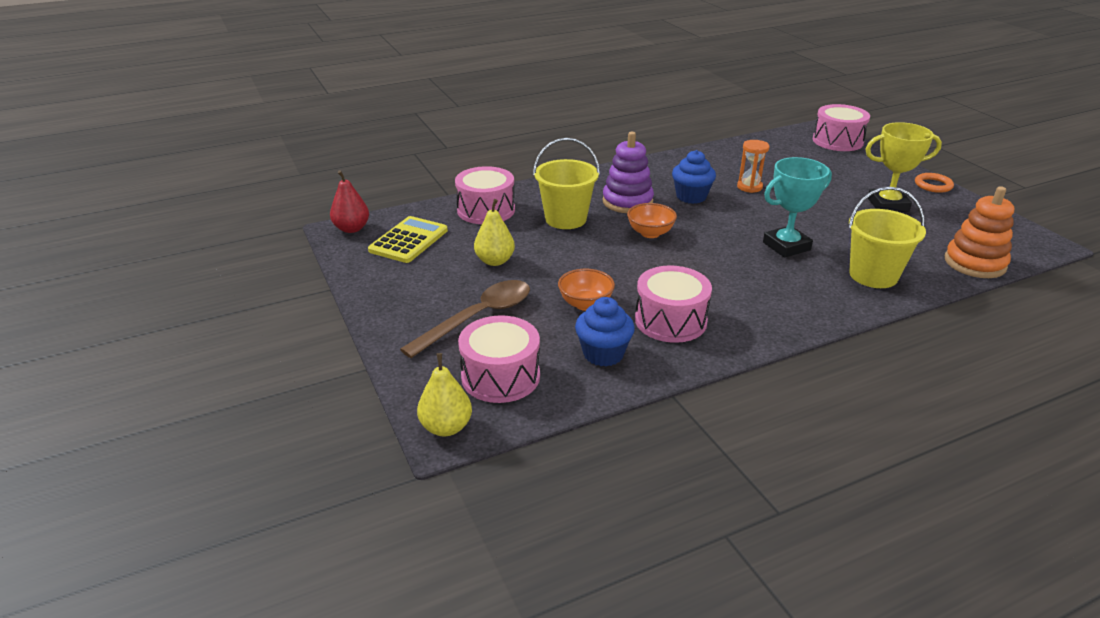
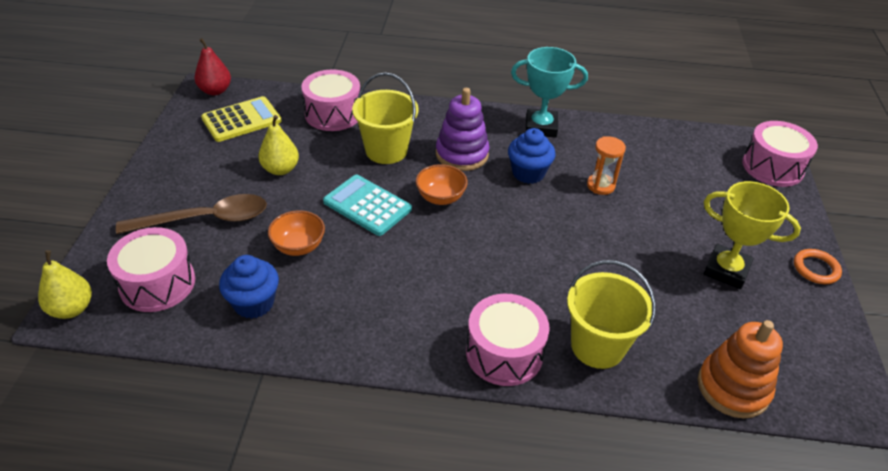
camera: 30 degrees right, 10 degrees up
(602, 258) = (367, 206): none -> turquoise calculator
(670, 320) = (346, 299): pink drum -> pink drum (504, 353)
(786, 246) = (551, 270): turquoise trophy -> turquoise trophy (541, 127)

